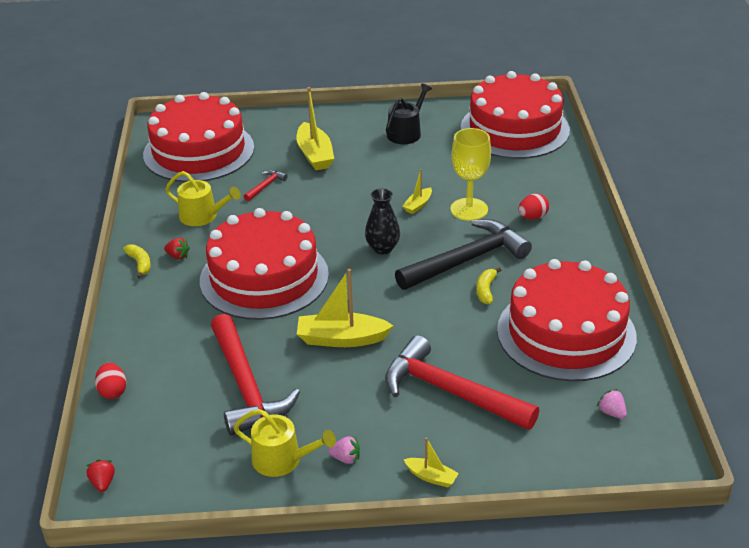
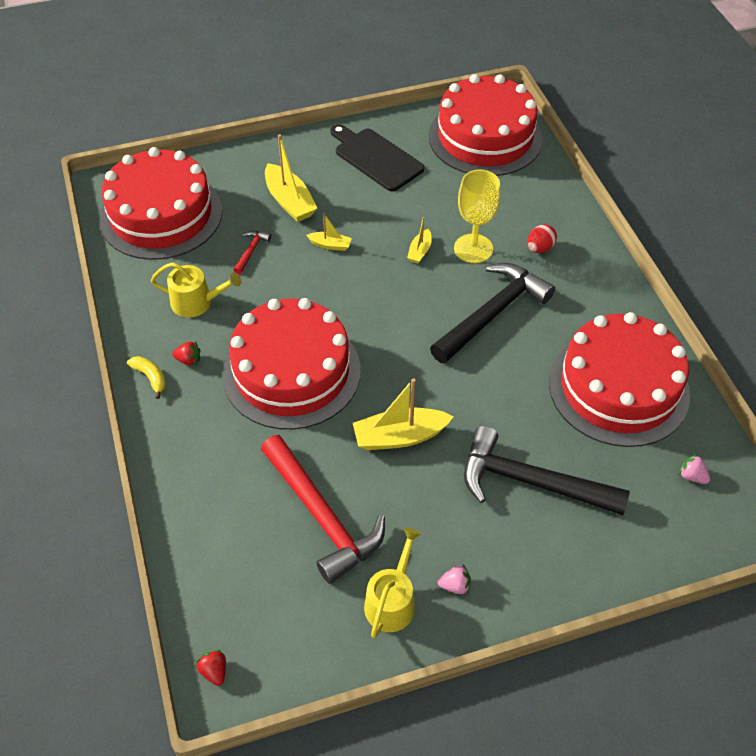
camera: 15 degrees left, 15 degrees up
(113, 391) = (182, 551): red egg -> none
(282, 460) = (392, 601): yellow watering can -> yellow watering can turned 75 degrees counterclockwise
(382, 248) = (402, 313): black vase -> none
(406, 132) = (376, 158): black watering can -> black cutting board
(431, 477) = (546, 590): yellow boat -> yellow boat (330, 245)
(451, 392) = (531, 482): red hammer -> black hammer
(486, 290) = (524, 349): yellow banana -> none

